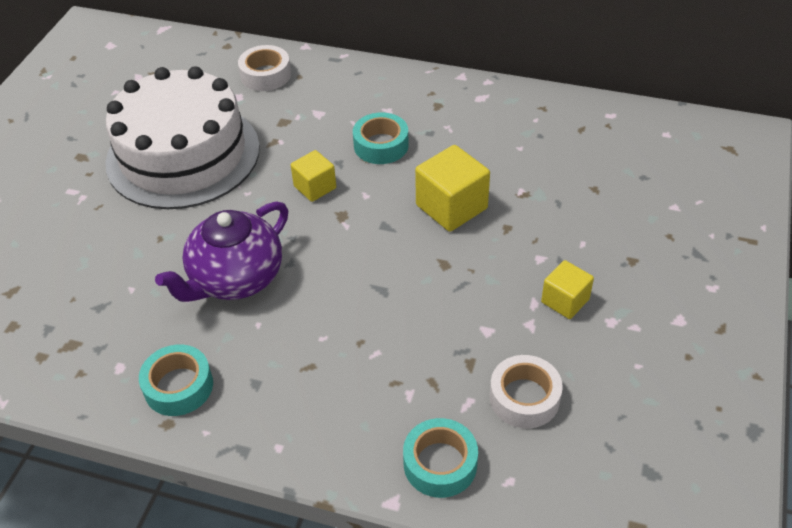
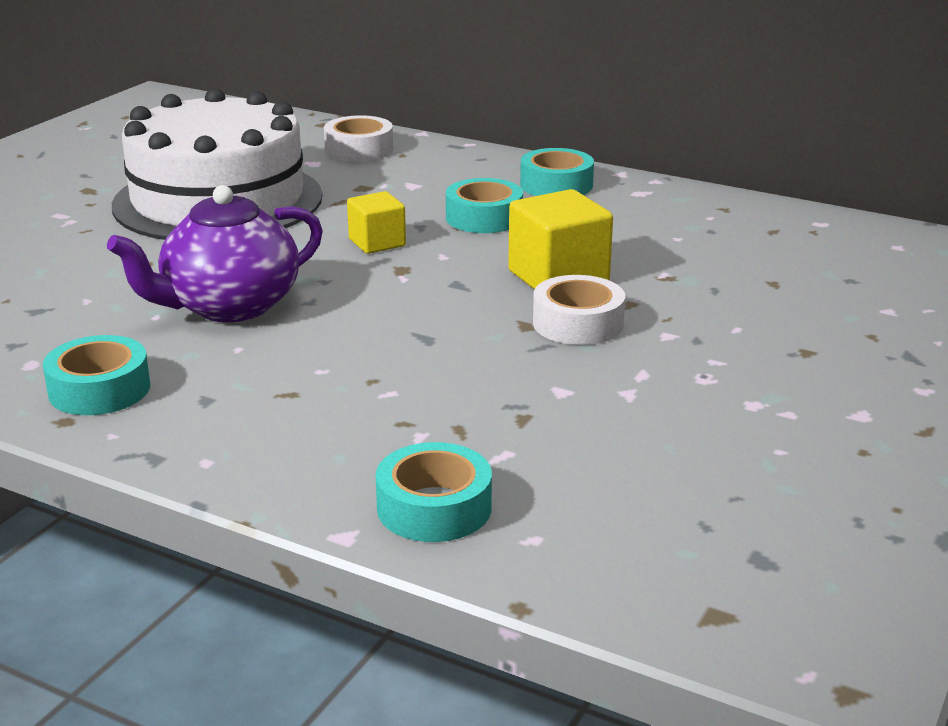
camera: 10 degrees right, 20 degrees down
(420, 97) = (556, 185): none -> turquoise tape
(524, 398) = (590, 460): white tape -> white tape (578, 323)
(565, 301) = (690, 377): yellow cube -> none

